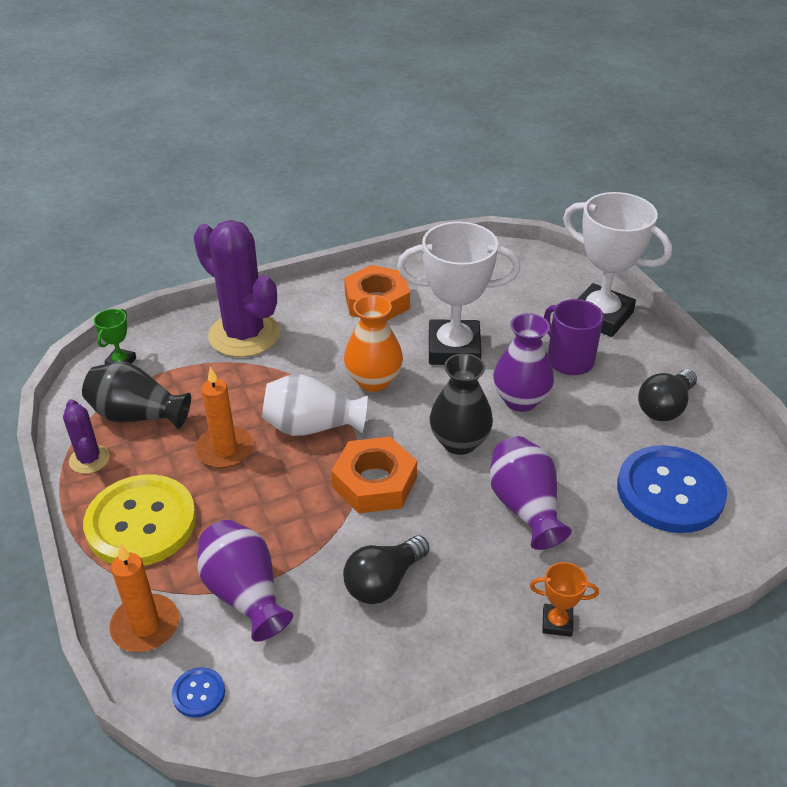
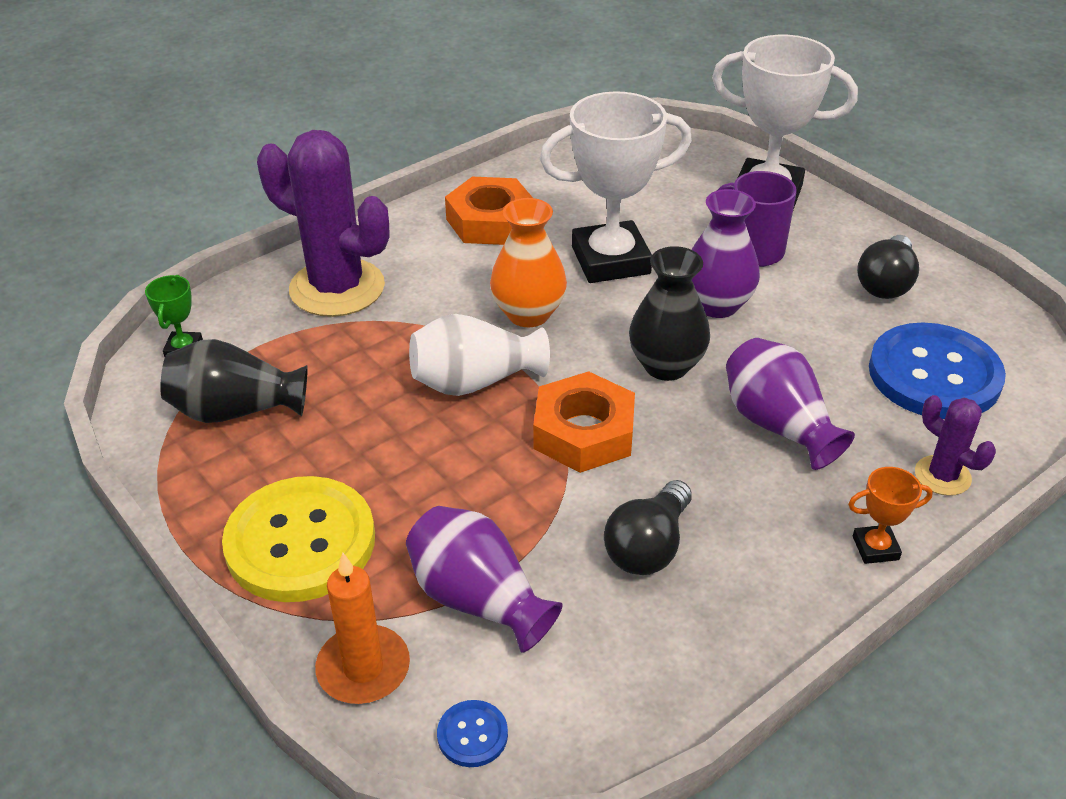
camera: 15 degrees left, 0 degrees up
(89, 459) = (193, 477): purple cactus -> purple cactus (942, 476)
(224, 450) = (373, 430): orange candle -> none

